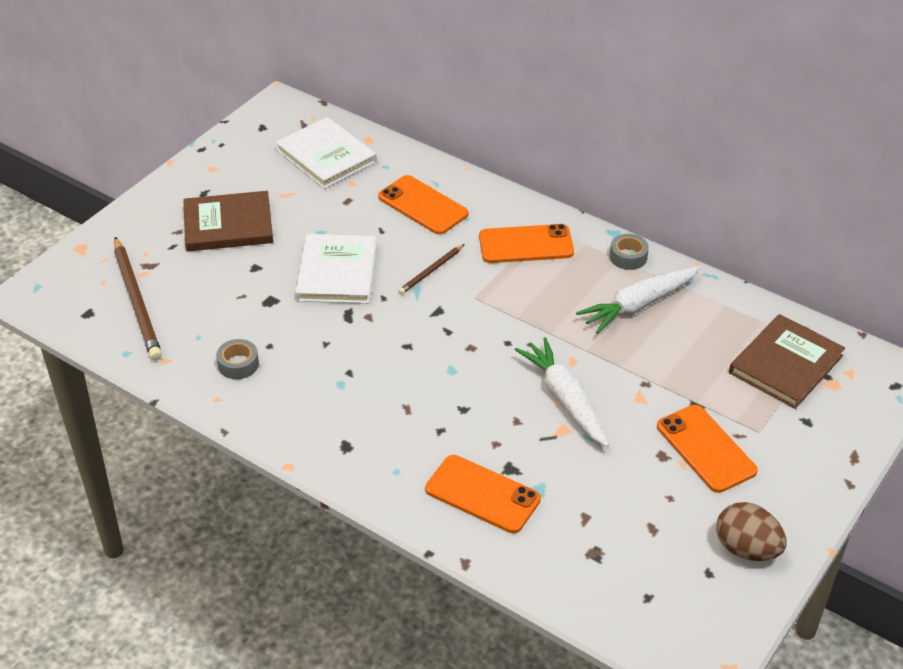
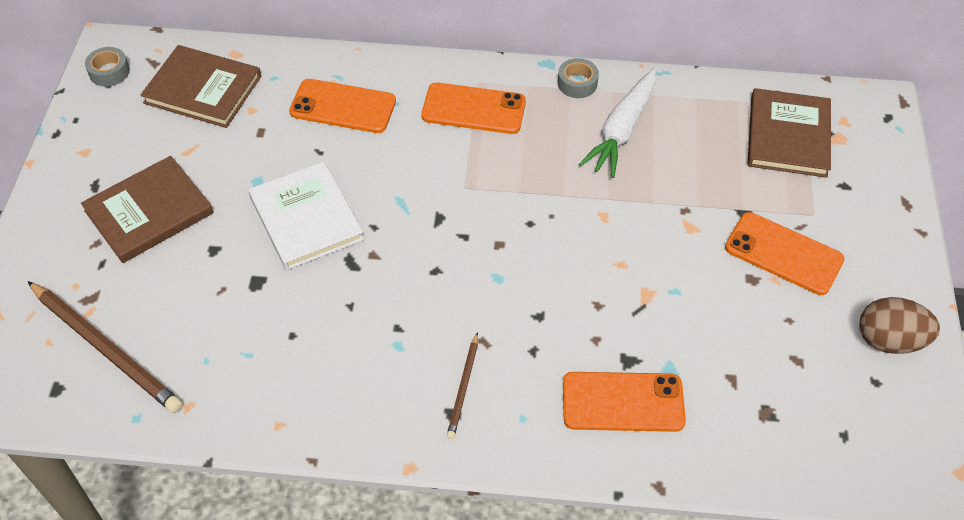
camera: 30 degrees left, 10 degrees up
(238, 364) = (273, 373): grey tape -> grey tape (109, 72)
(326, 156) = (203, 89): white book -> brown book
(431, 271) = (401, 176): brown pencil -> brown pencil (463, 388)
(526, 244) = (473, 109): orange phone -> orange phone turned 45 degrees clockwise
(565, 399) = (625, 260): white carrot -> none

